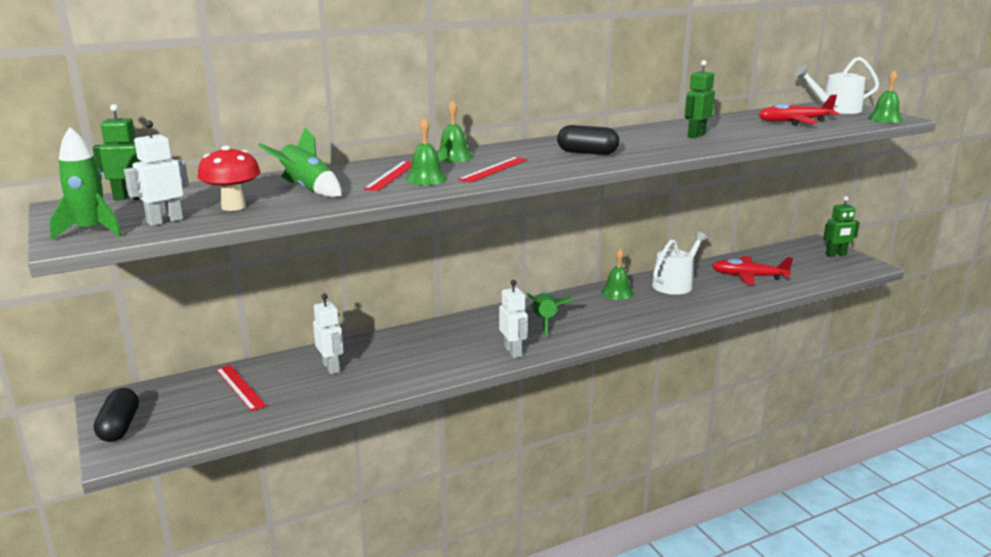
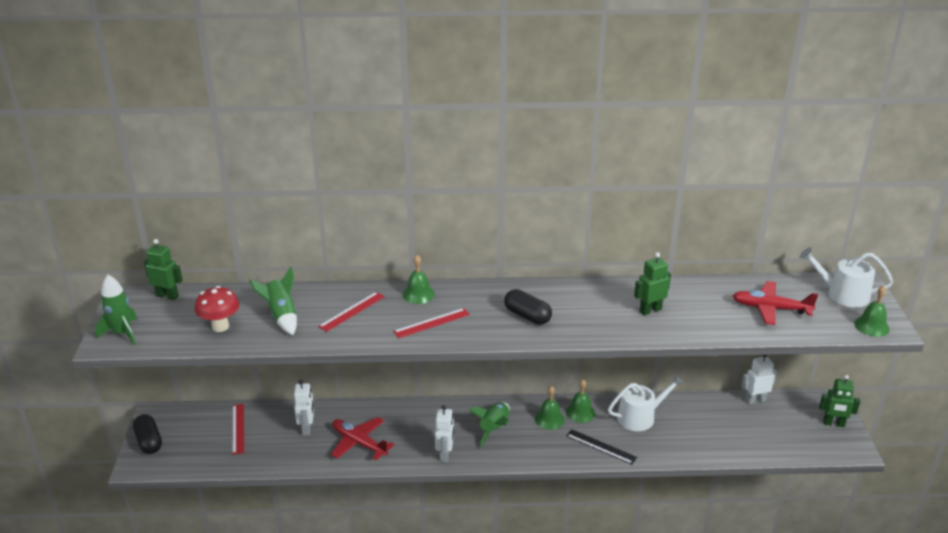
camera: 25 degrees right, 10 degrees up
(119, 427) = (149, 441): black capsule -> black capsule turned 45 degrees counterclockwise
(165, 221) = (169, 333): white robot -> white robot (755, 400)
(426, 179) = (372, 323): green bell -> green bell (549, 419)
(662, 311) = (601, 446): none -> black ruler
(748, 276) = (717, 427): red plane -> red plane (359, 443)

